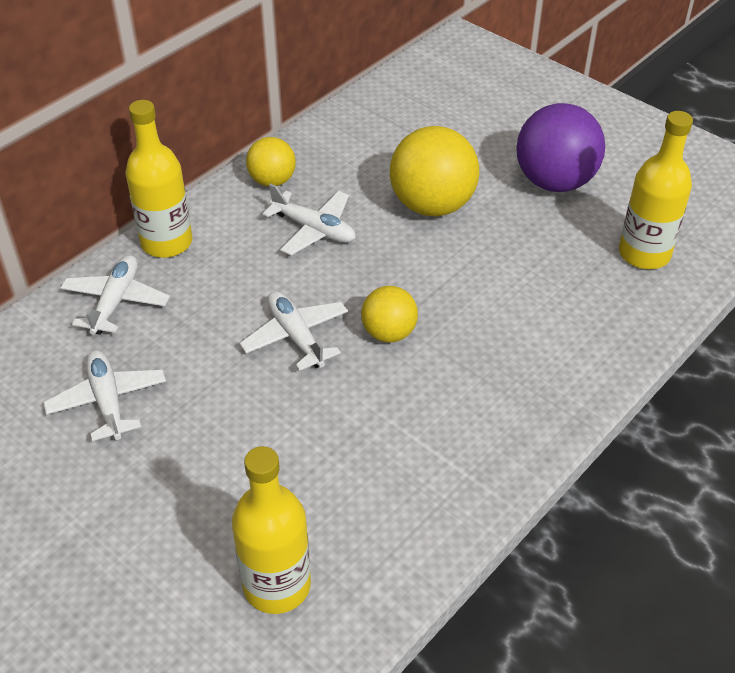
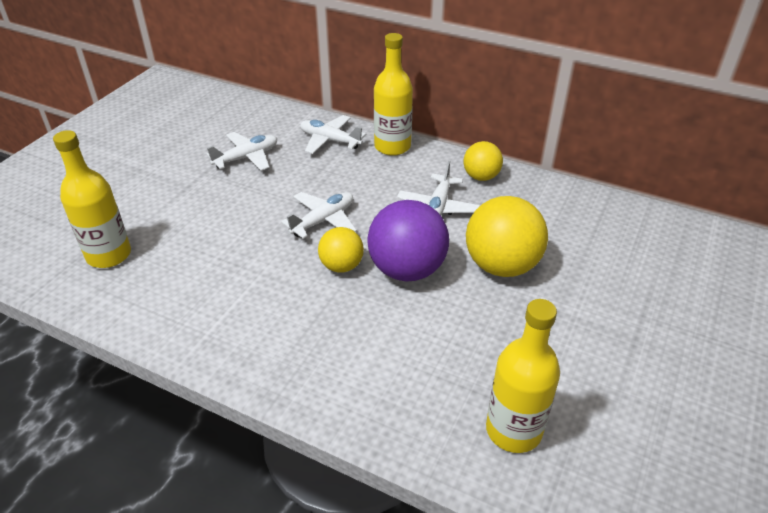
camera: 75 degrees right, 5 degrees down
(116, 302) = (330, 140): white plane -> white plane turned 150 degrees counterclockwise
(554, 181) = (584, 344): purple ball -> purple ball (407, 270)

